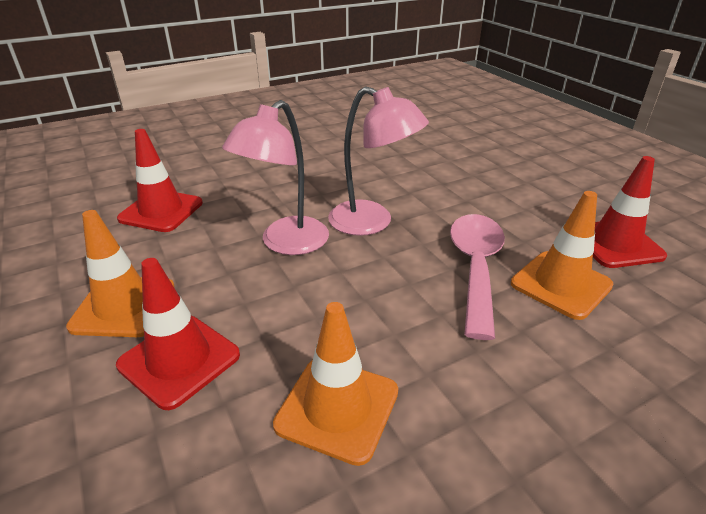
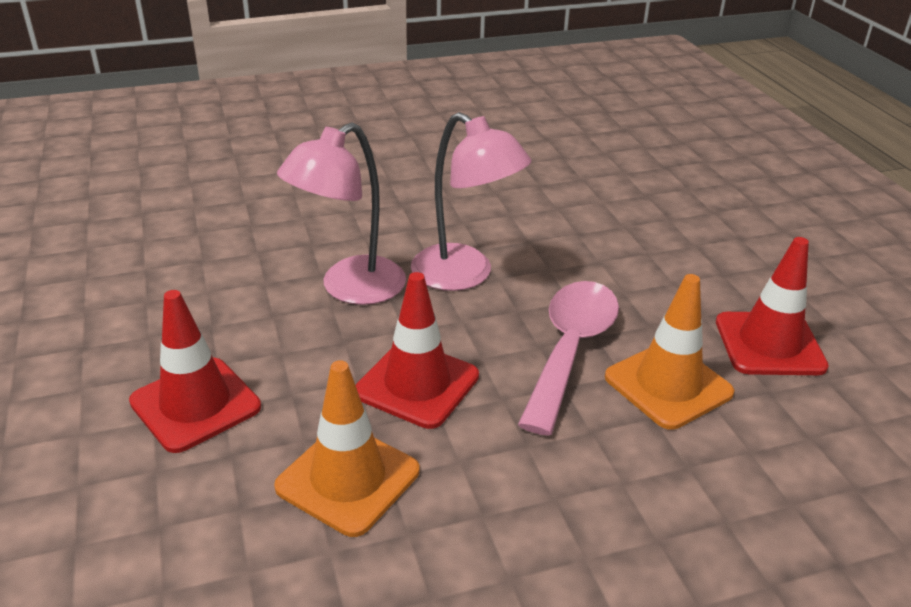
camera: 10 degrees right, 0 degrees up
(123, 306) = (149, 338): orange traffic cone -> none
(161, 211) = (214, 228): red traffic cone -> red traffic cone (417, 384)

